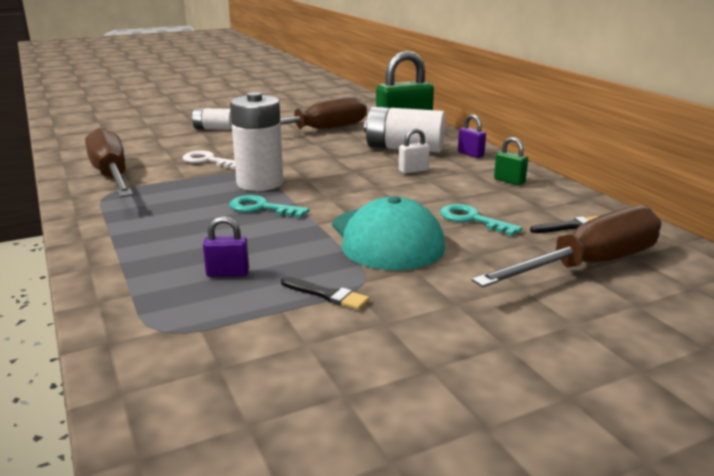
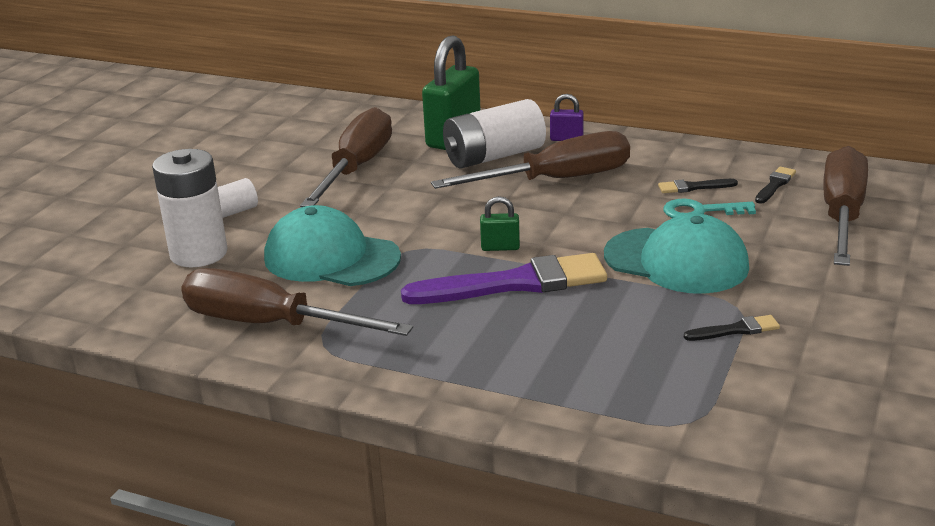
camera: 40 degrees left, 5 degrees up
(208, 161) = (331, 258): white key -> turquoise cap
(228, 273) = (630, 354): purple padlock -> none
(260, 183) = (450, 258): white battery -> white battery (198, 253)
(262, 208) = (515, 283): turquoise key -> purple brush
(413, 170) = (556, 180): white padlock -> brown screwdriver
(500, 205) = (693, 187): none -> black brush
(509, 181) = (654, 157): green padlock -> green padlock (500, 247)

